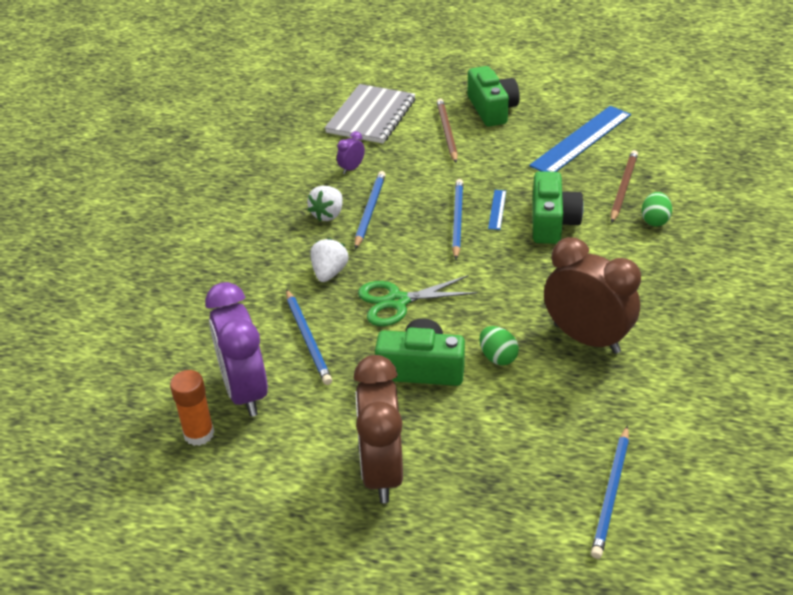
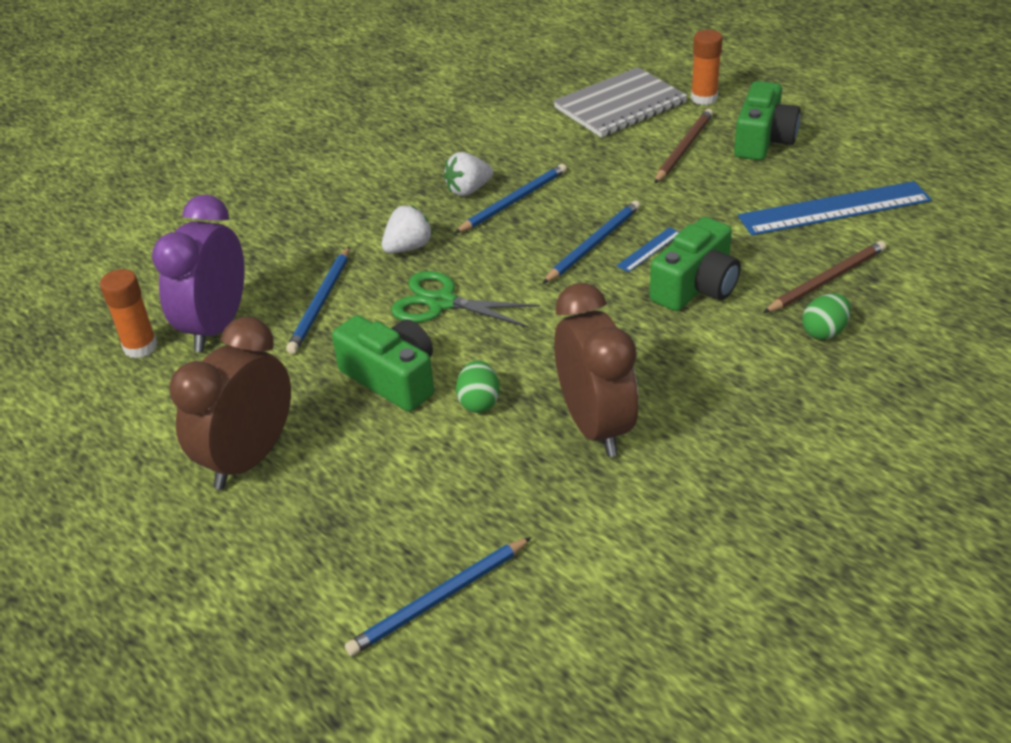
camera: 35 degrees right, 0 degrees up
(351, 168) = (541, 152): purple clock -> none
(423, 93) = (704, 98): none -> orange glue stick

